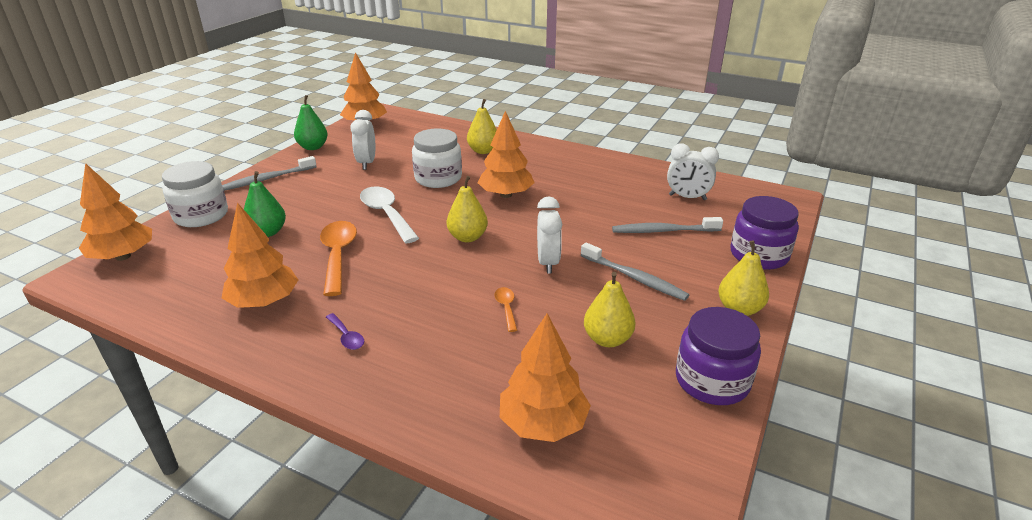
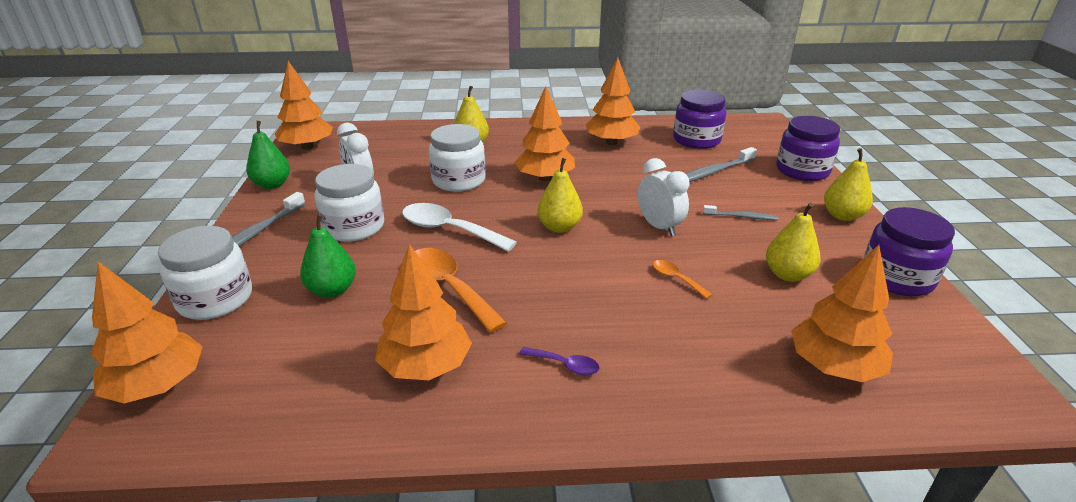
camera: 30 degrees left, 0 degrees up
(328, 193) = (354, 227): none -> white jar
(602, 179) = (611, 142): none -> orange tree
(634, 277) = (741, 217): grey toothbrush -> grey toothbrush, size x0.61
(687, 197) = (696, 140): white clock -> purple jar

